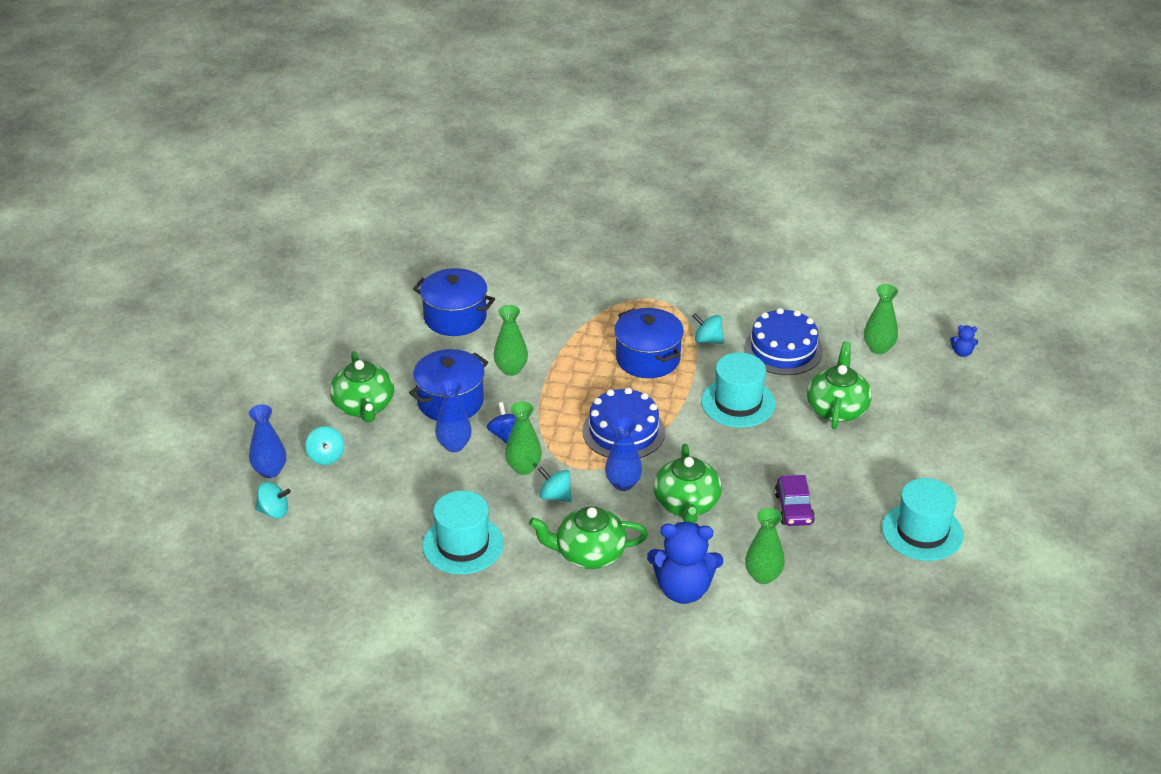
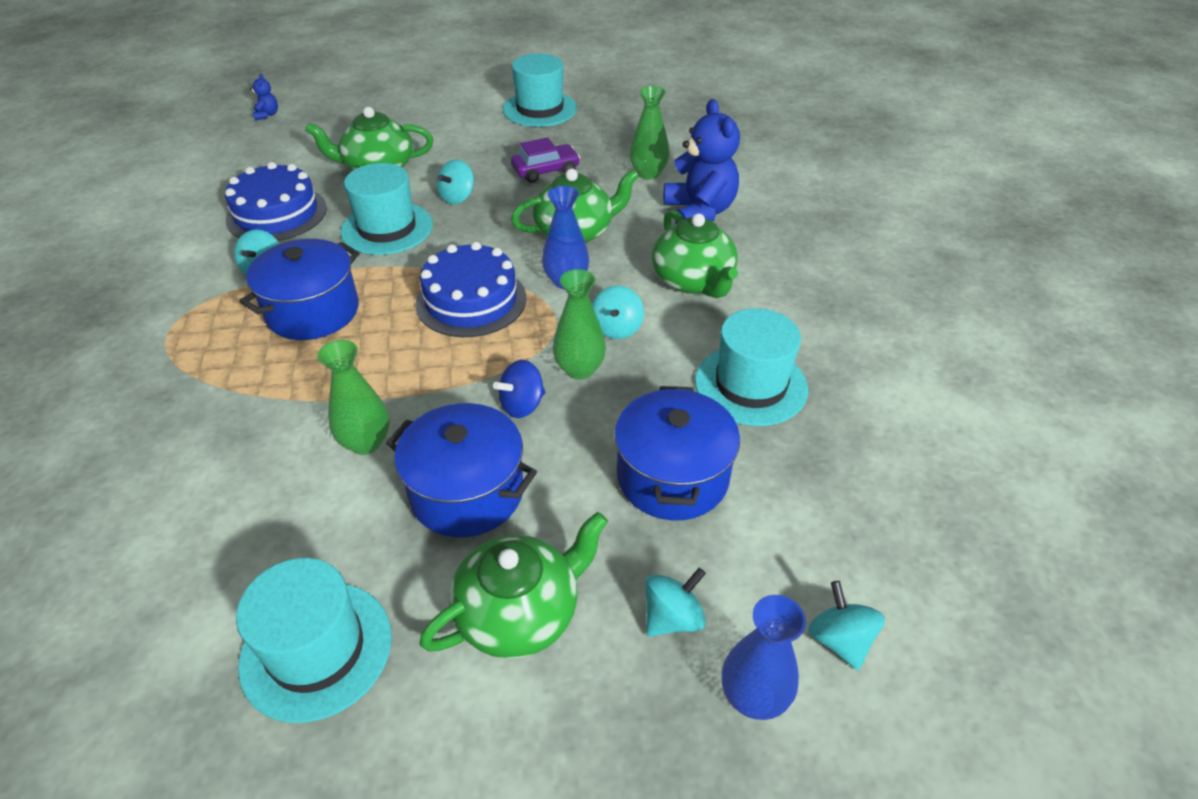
camera: 110 degrees left, 5 degrees up
(388, 342) = (316, 649): none -> turquoise hat
(454, 445) = (567, 454): blue vase -> none
(455, 317) = (226, 563): blue pot -> blue pot (672, 477)
(769, 447) = (457, 197): none -> turquoise spinning top
(878, 348) = (265, 158): green vase -> none

